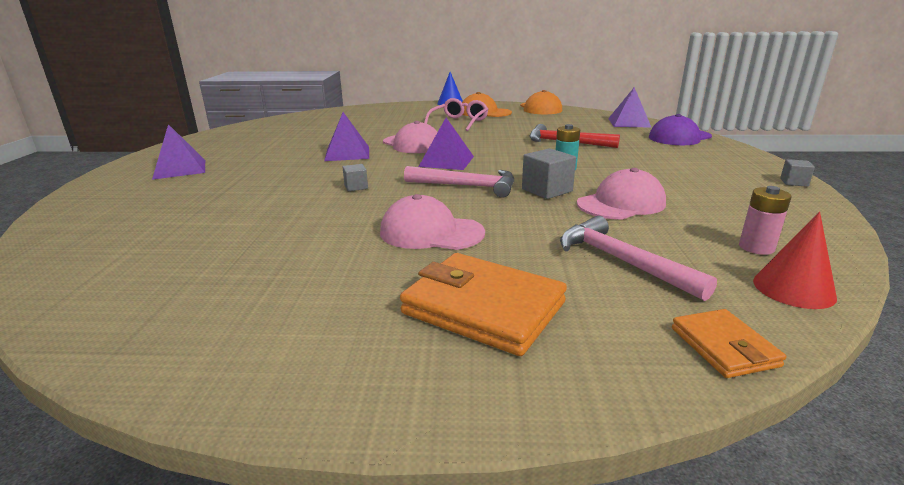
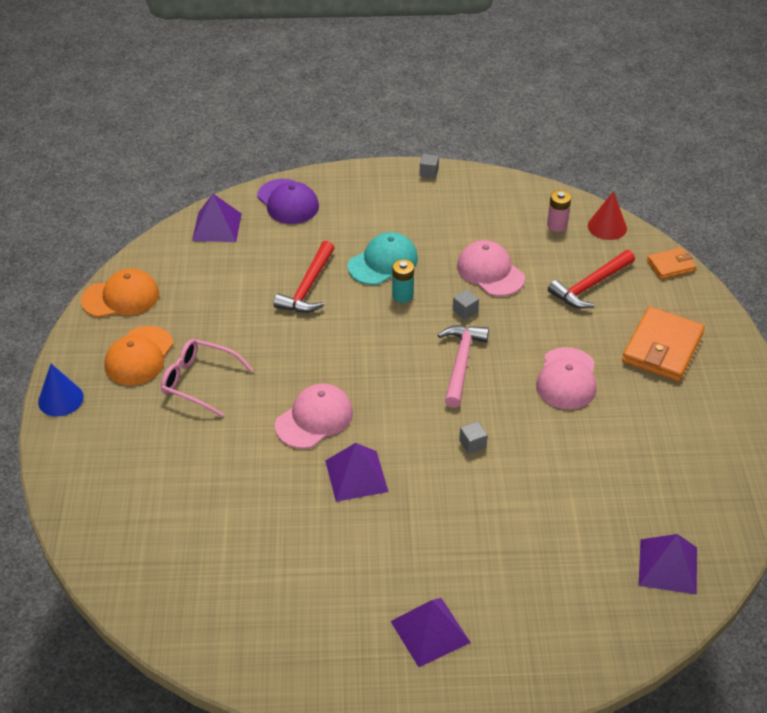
camera: 95 degrees left, 20 degrees up
(446, 161) = (383, 382): purple pyramid -> purple pyramid (668, 566)
(547, 190) = (465, 311): grey cube -> grey cube, size x0.58
(612, 163) = (383, 262): none -> turquoise cap
(621, 261) = (590, 286): pink hammer -> red hammer

